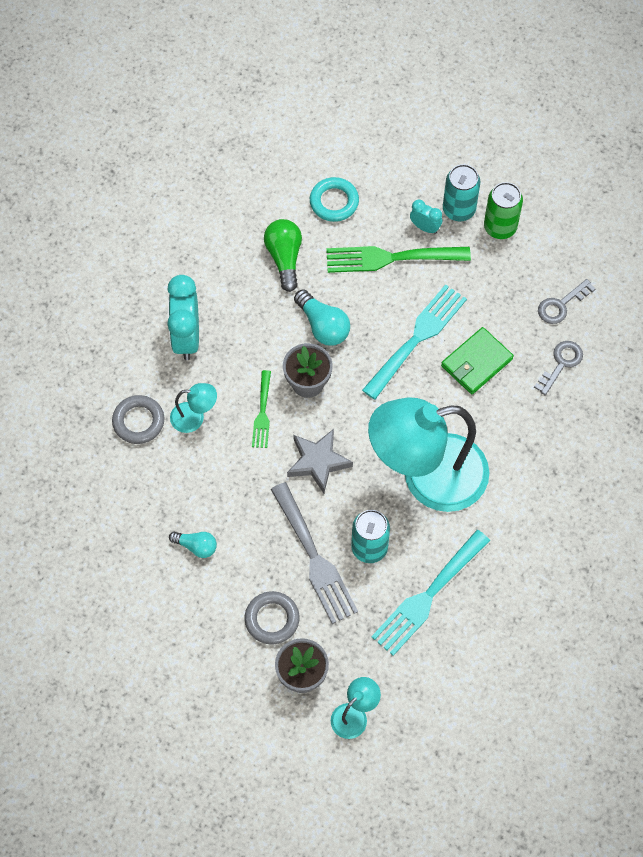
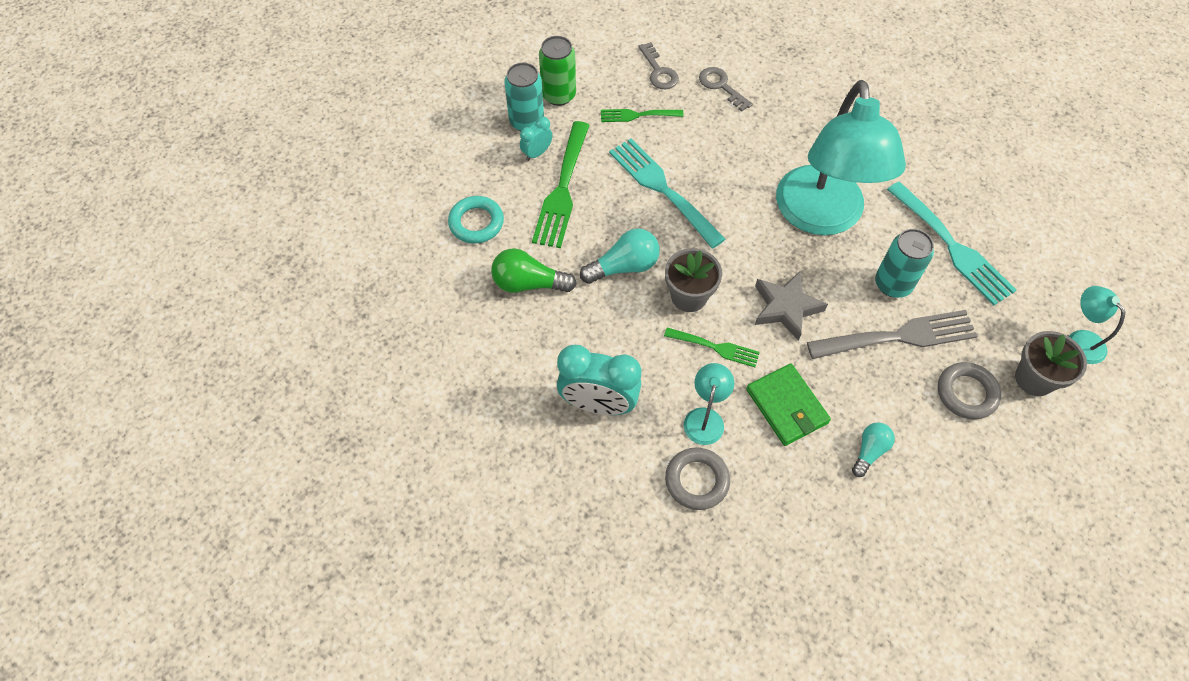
camera: 75 degrees left, 5 degrees down
(476, 362) = (703, 148): green wallet -> green wallet (786, 406)
(498, 298) = (637, 115): none -> green fork

